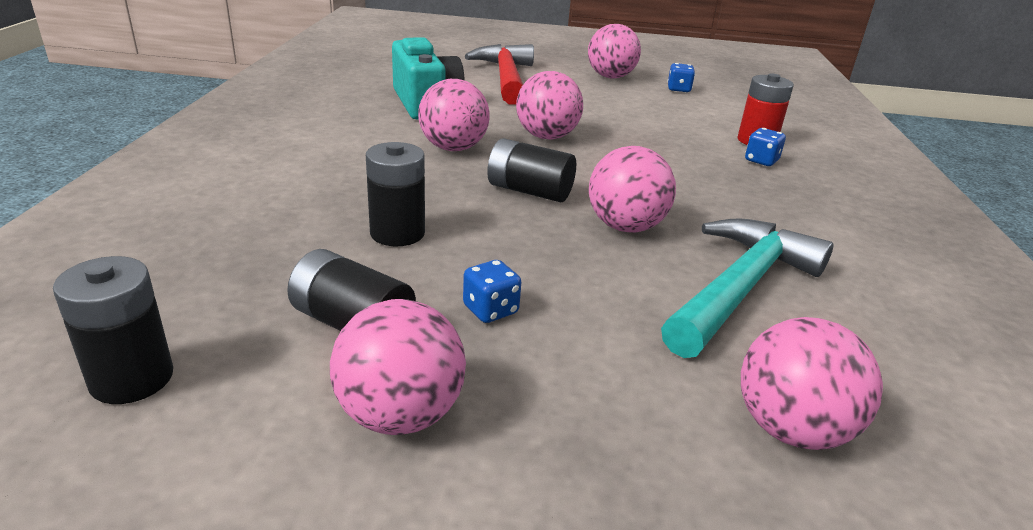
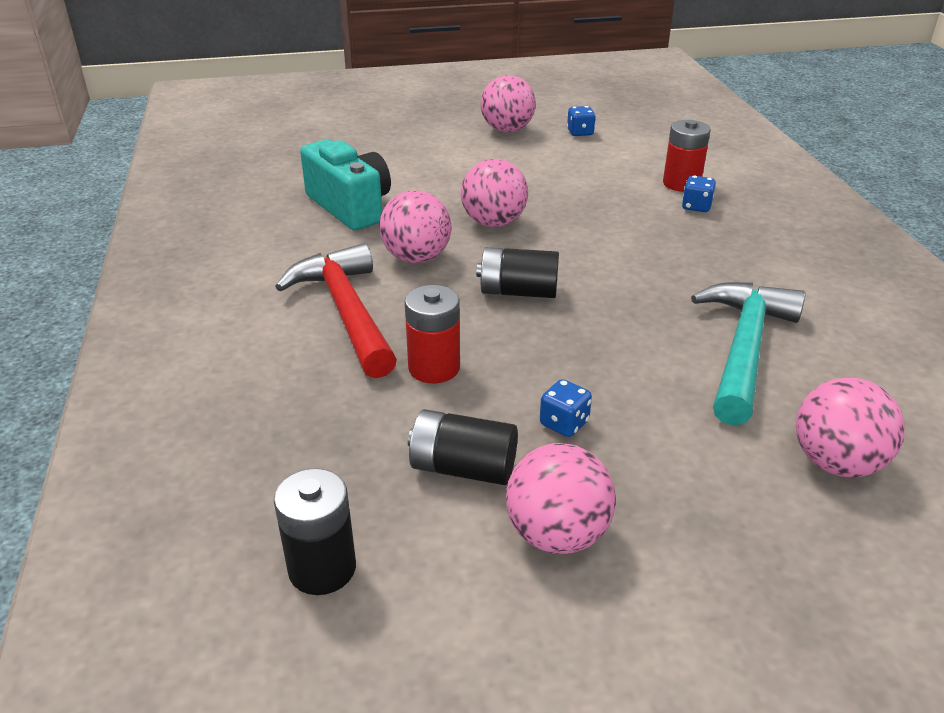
camera: 15 degrees left, 5 degrees up
(397, 233) = (434, 368): black battery -> red battery
(506, 78) = (407, 154): red hammer -> red hammer (346, 312)
(625, 226) = (622, 310): pink ball -> none

